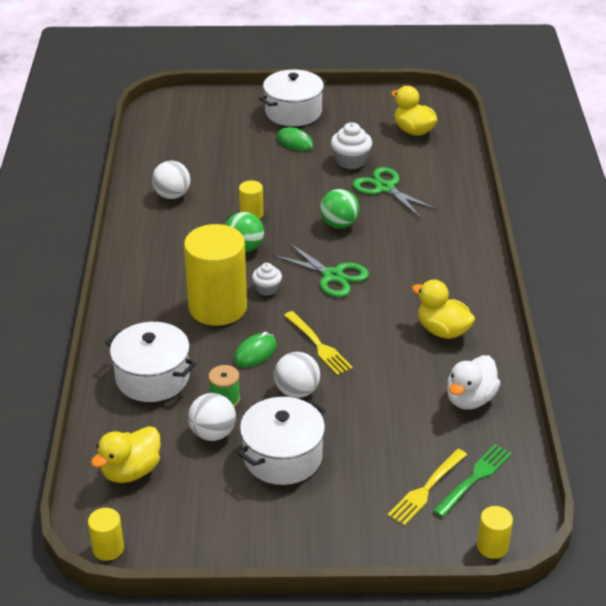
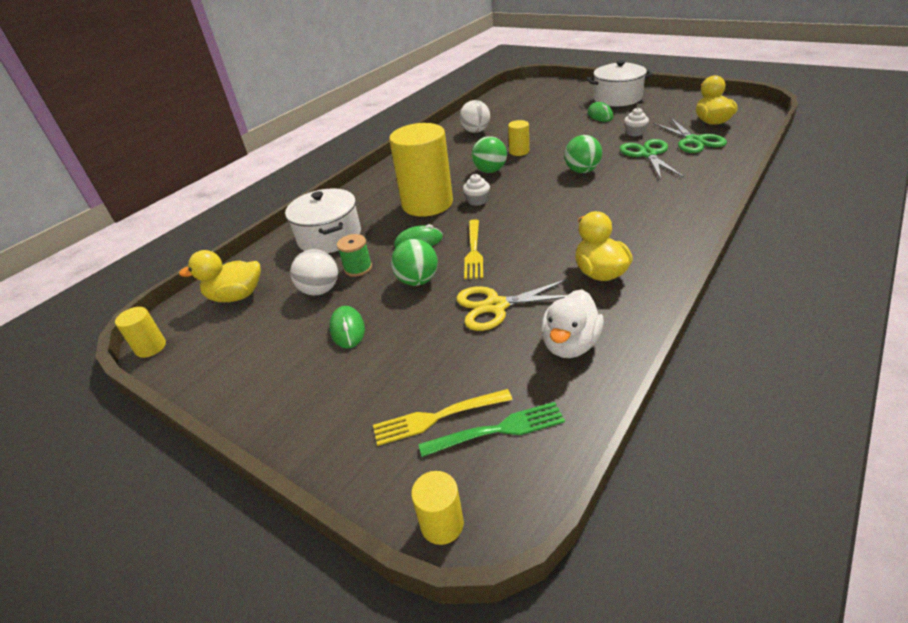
camera: 40 degrees right, 0 degrees up
(282, 457) = (347, 329): white pot -> green mouse
(297, 391) = (417, 281): white ball -> green ball
(332, 276) = (539, 204): green scissors -> green scissors (694, 141)
(351, 161) = (635, 133): white cupcake -> white cupcake, size x0.64
(387, 389) = (496, 306): none -> yellow scissors
(470, 399) = (570, 344): white duck -> white duck turned 45 degrees counterclockwise

